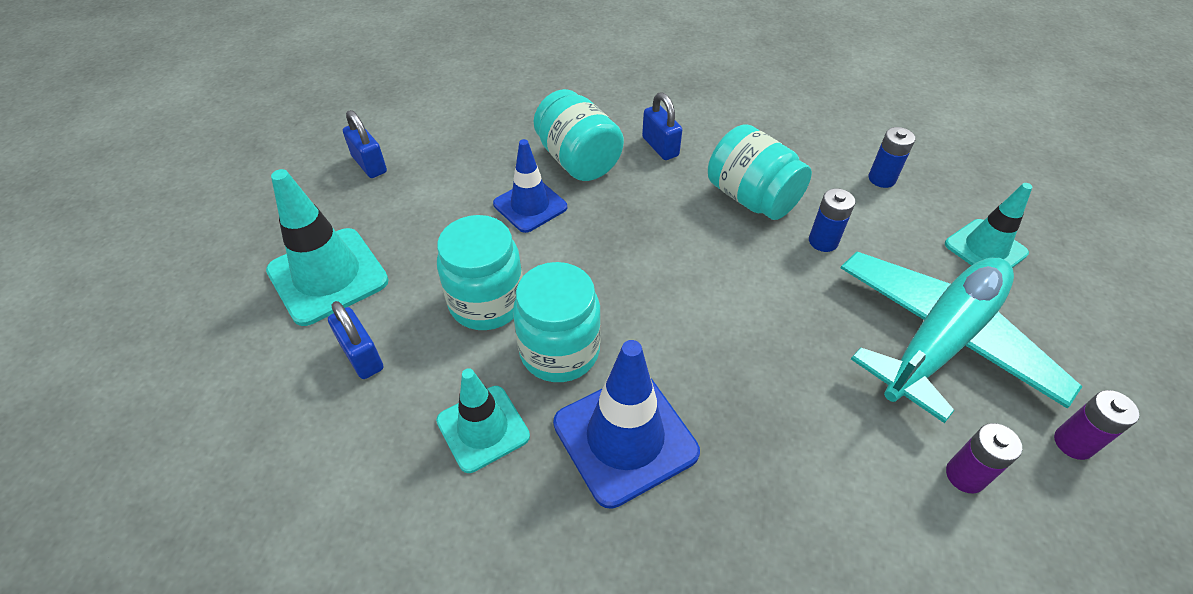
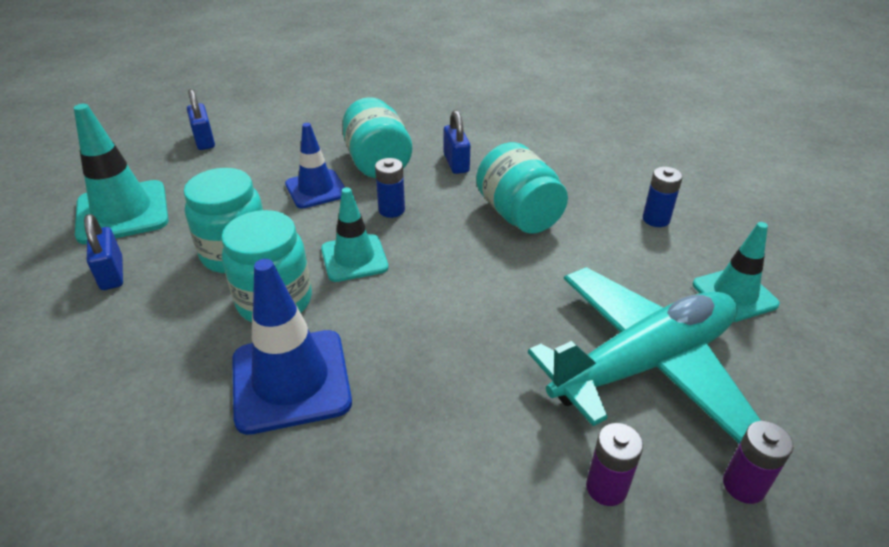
camera: 15 degrees right, 10 degrees down
(483, 428) = (174, 347): turquoise traffic cone -> turquoise traffic cone (354, 258)
(823, 241) = (568, 260): blue battery -> blue battery (391, 210)

